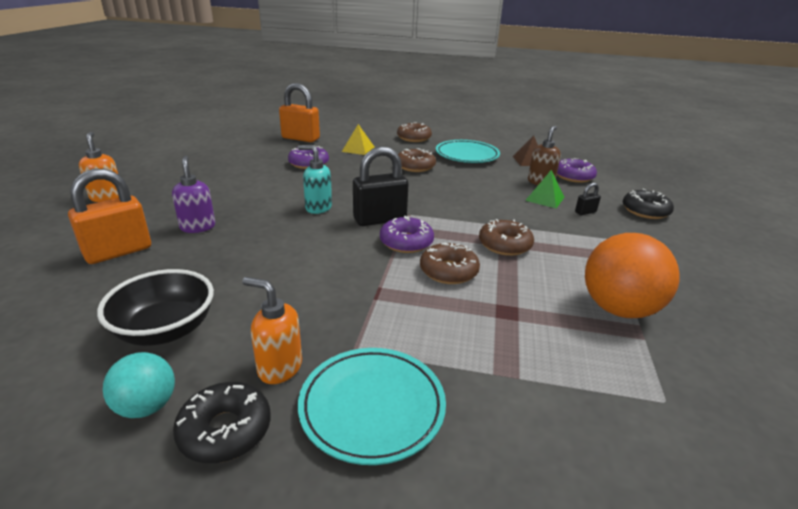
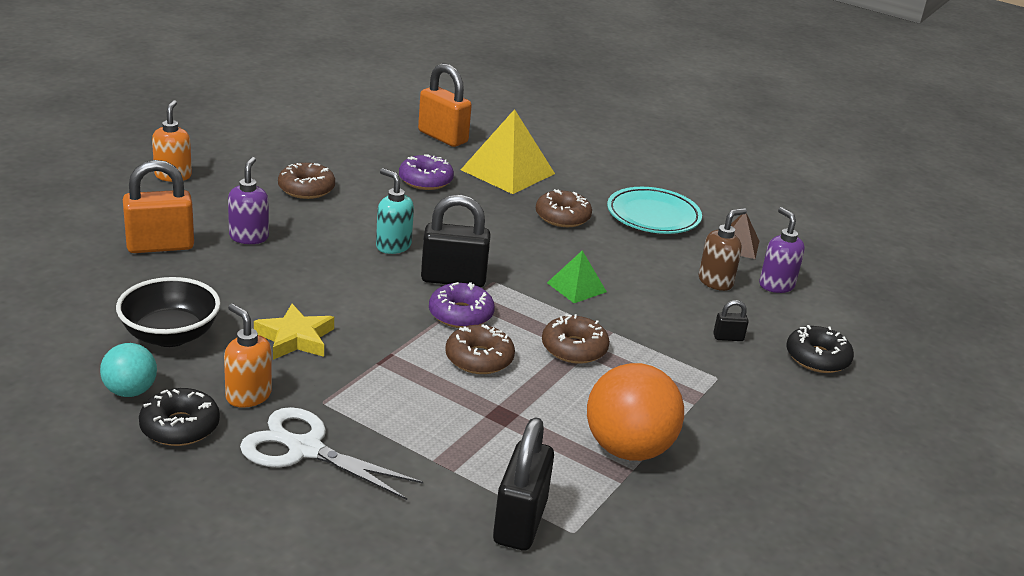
camera: 20 degrees right, 0 degrees up
(289, 298) = (295, 338): none -> yellow star
(358, 149) = (507, 171): yellow pyramid -> yellow pyramid, size x1.84
(372, 407) = (304, 449): turquoise plate -> white scissors
(414, 138) = (603, 170): brown donut -> brown donut (306, 189)
(544, 198) = (694, 306): green pyramid -> green pyramid (576, 287)
(573, 176) = (776, 285): purple donut -> purple soap dispenser
(619, 410) = (520, 522): none -> black padlock

